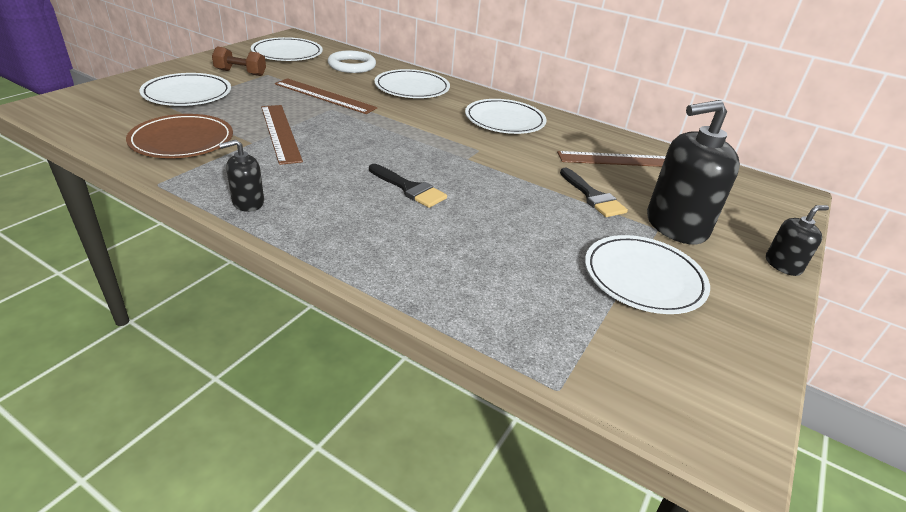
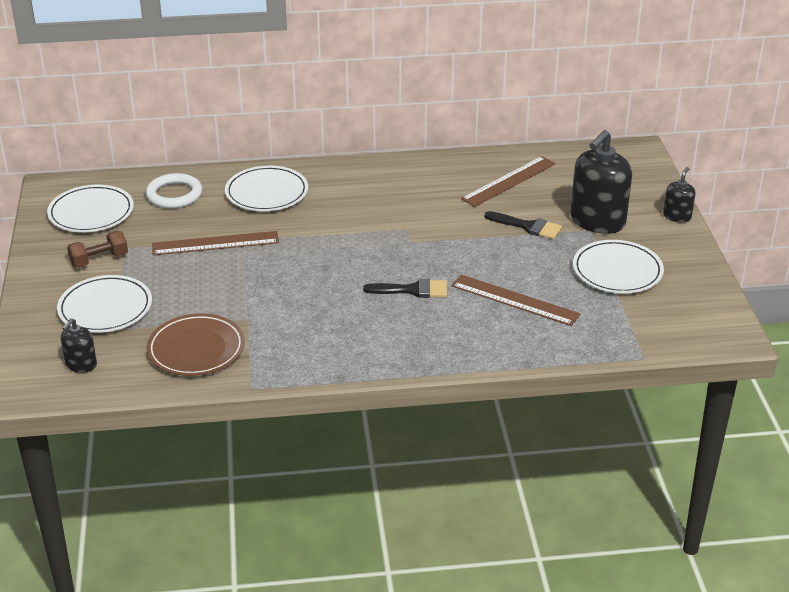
camera: 35 degrees left, 0 degrees up
(248, 202) = (334, 363): black soap dispenser -> black soap dispenser (81, 365)
(280, 133) = (250, 299): brown ruler -> brown ruler (514, 300)
(504, 120) = (386, 188): white plate -> none

